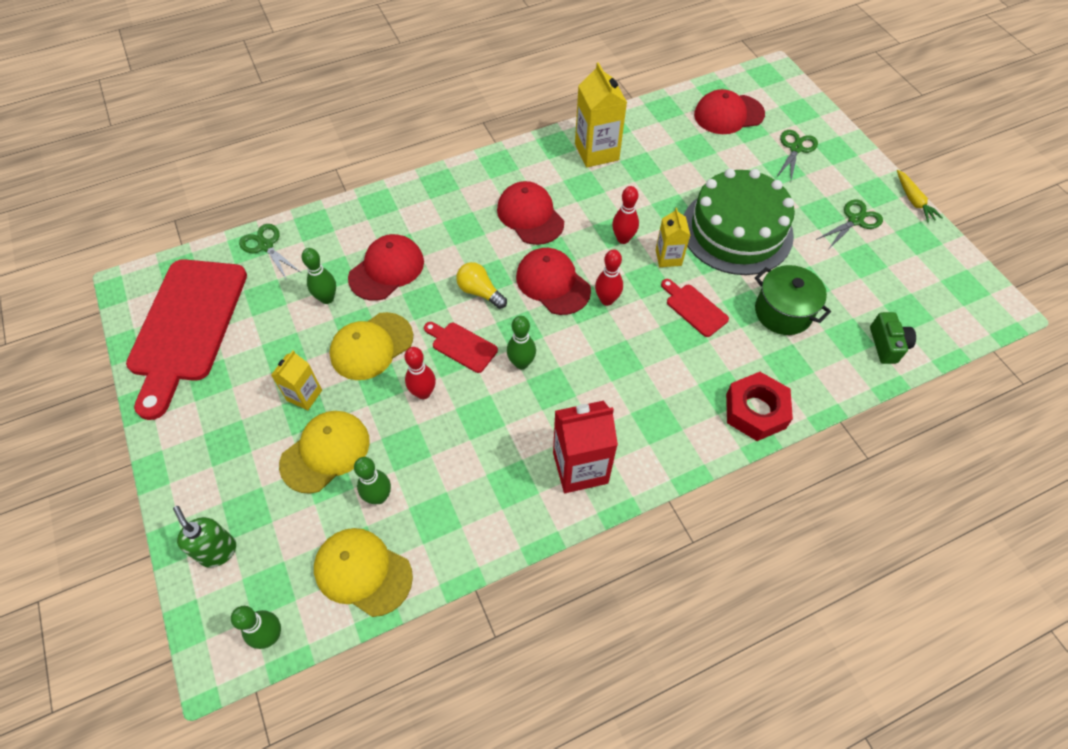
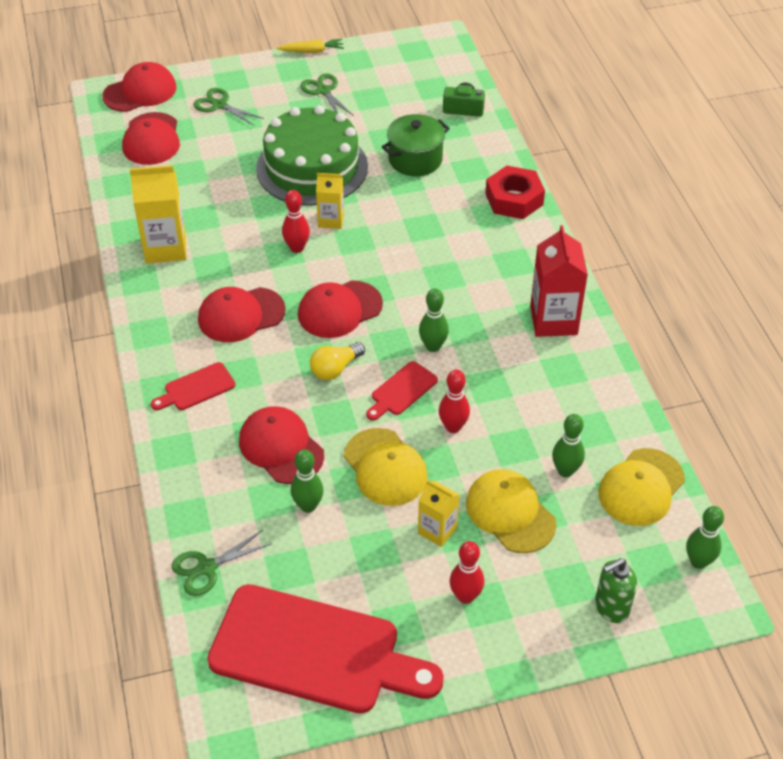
camera: 80 degrees left, 10 degrees down
(607, 300) = (371, 272): red bowling pin -> red bowling pin (465, 596)
(694, 308) = (397, 214): red cutting board -> red cutting board (196, 388)
(788, 94) = (140, 92): none -> red cap

